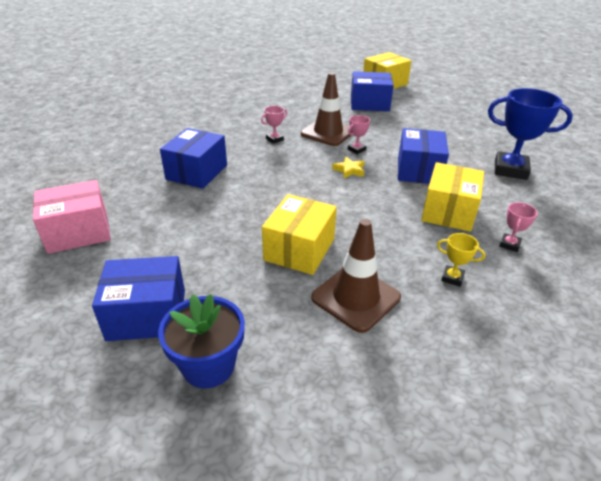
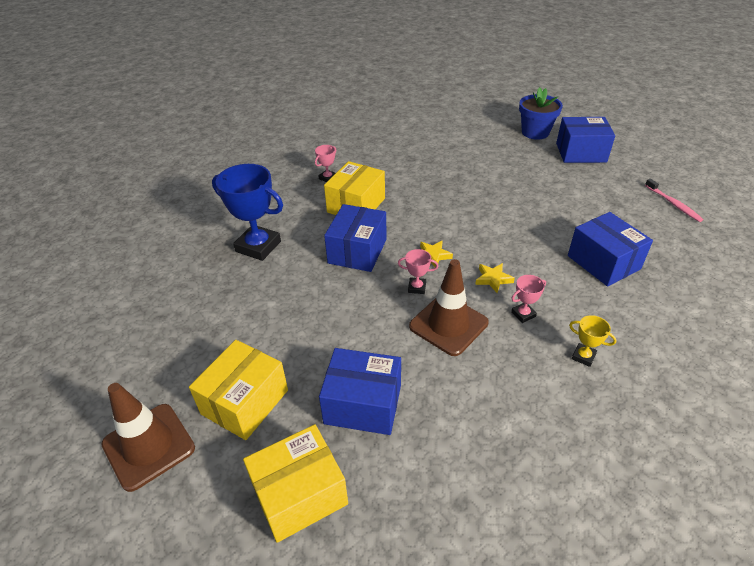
camera: 170 degrees left, 5 degrees up
(78, 232) = (673, 204): pink box -> pink toothbrush
(197, 172) = (603, 262): blue box -> blue box turned 60 degrees counterclockwise
(296, 157) = (493, 279): none -> yellow star
(299, 249) = (488, 182): yellow box -> yellow box (245, 402)
(356, 149) = (417, 287): pink trophy -> pink trophy turned 45 degrees clockwise
(356, 297) = (452, 154): brown traffic cone -> brown traffic cone (148, 446)
(452, 278) = (384, 161): yellow trophy -> yellow trophy (583, 356)

